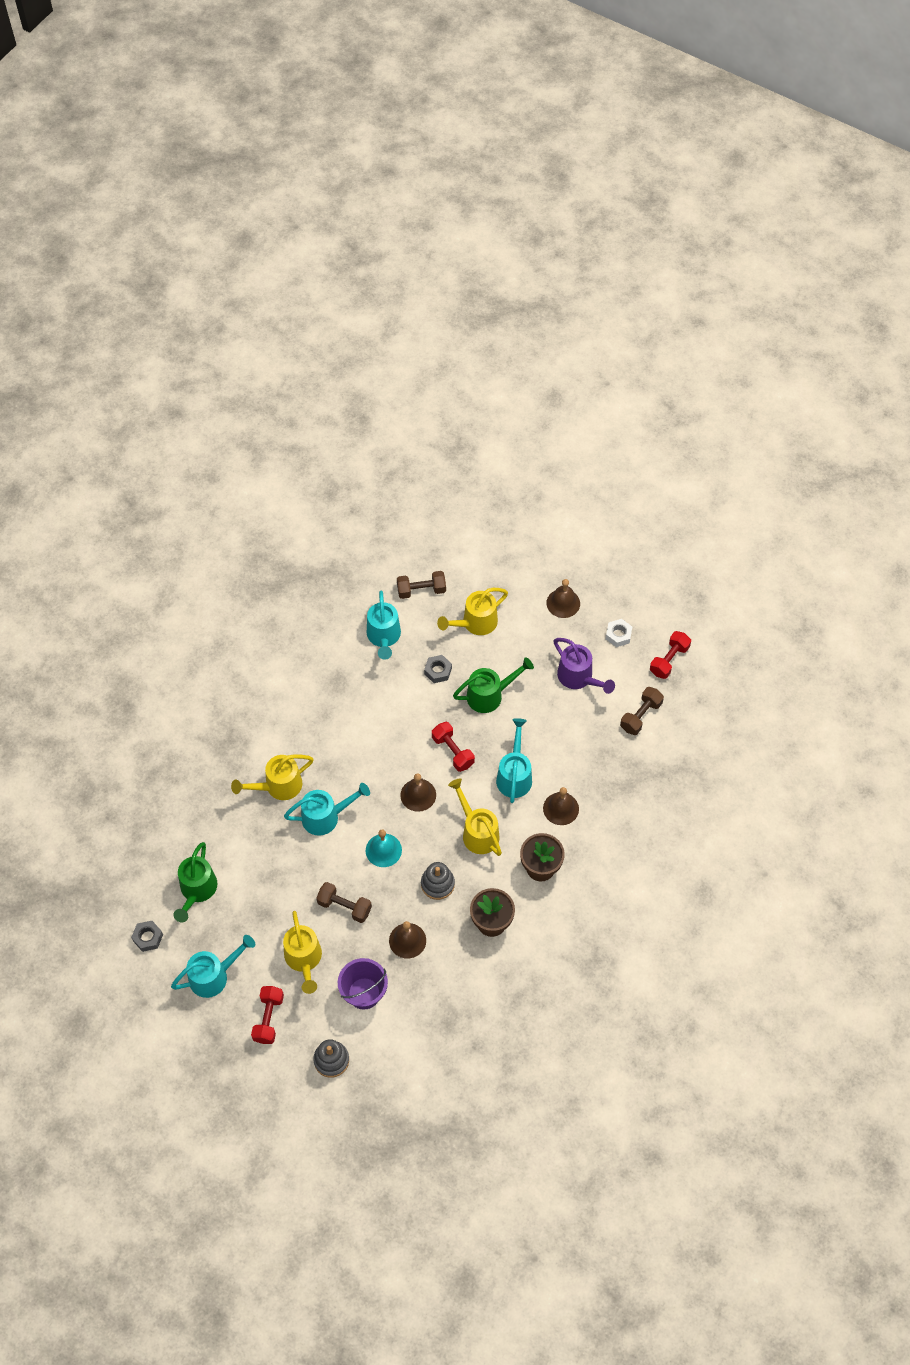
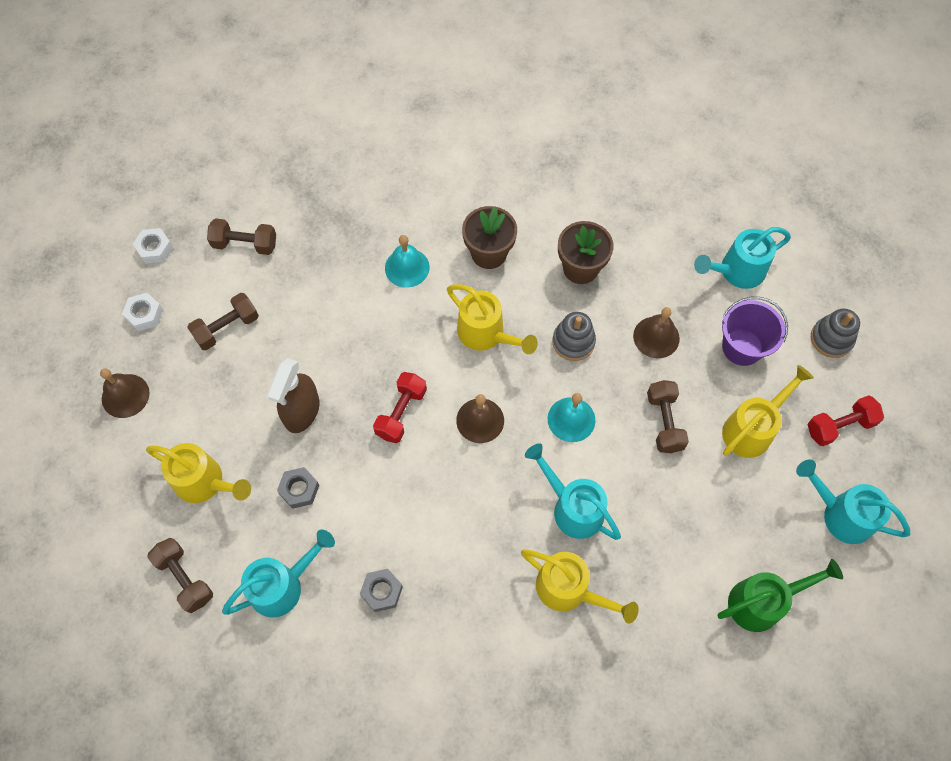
camera: 120 degrees left, 5 degrees up
(148, 937) = (857, 622): grey nut -> grey nut (382, 591)
(477, 832) = (486, 334): yellow watering can -> yellow watering can turned 75 degrees counterclockwise
(490, 695) = (302, 411): green watering can -> brown spray bottle
(514, 775) = (393, 332): turquoise watering can -> turquoise watering can (736, 271)
(561, 808) = (407, 267): brown bell -> turquoise bell
(579, 678) = (227, 328): purple watering can -> brown dumbbell
(669, 660) = (154, 249): red dumbbell -> white nut

